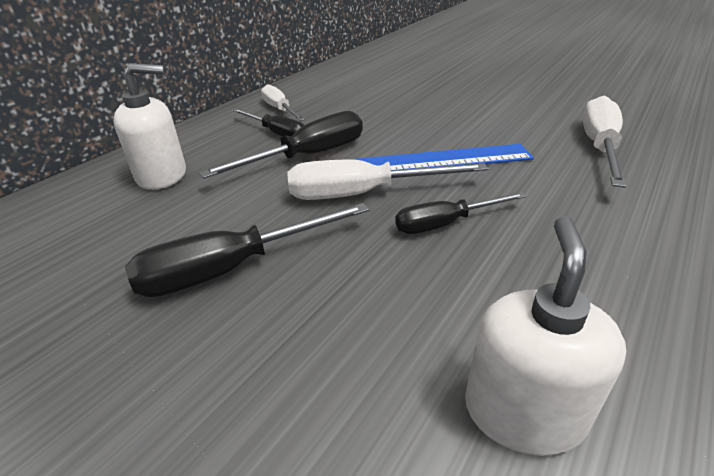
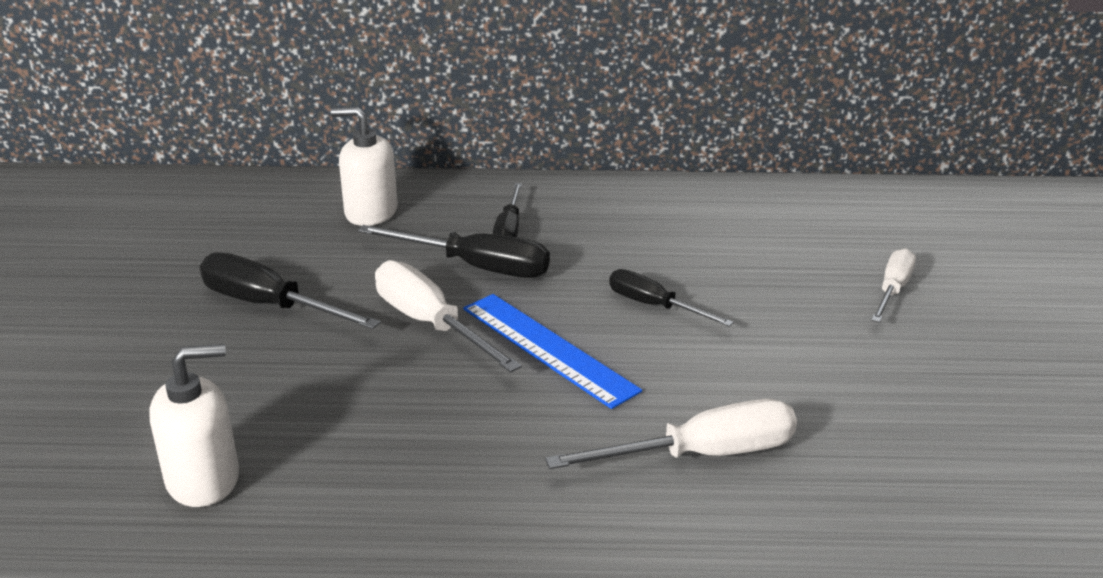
camera: 55 degrees right, 5 degrees down
(162, 176) = (371, 212): white soap dispenser -> white soap dispenser turned 150 degrees clockwise
(280, 109) = (568, 207): white screwdriver -> white screwdriver (892, 290)
(445, 224) = (415, 385): black screwdriver -> black screwdriver (654, 306)

